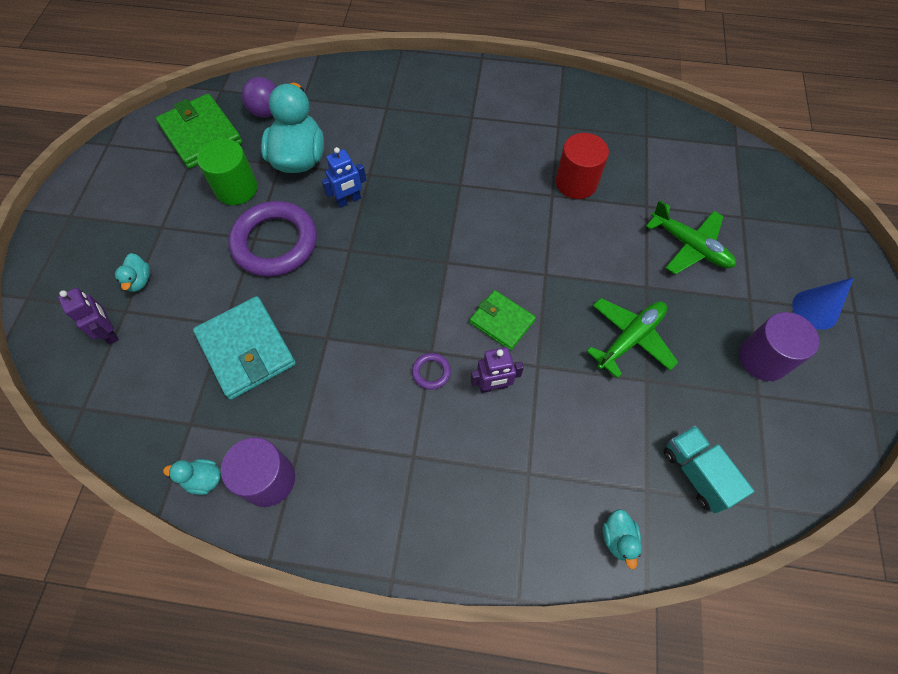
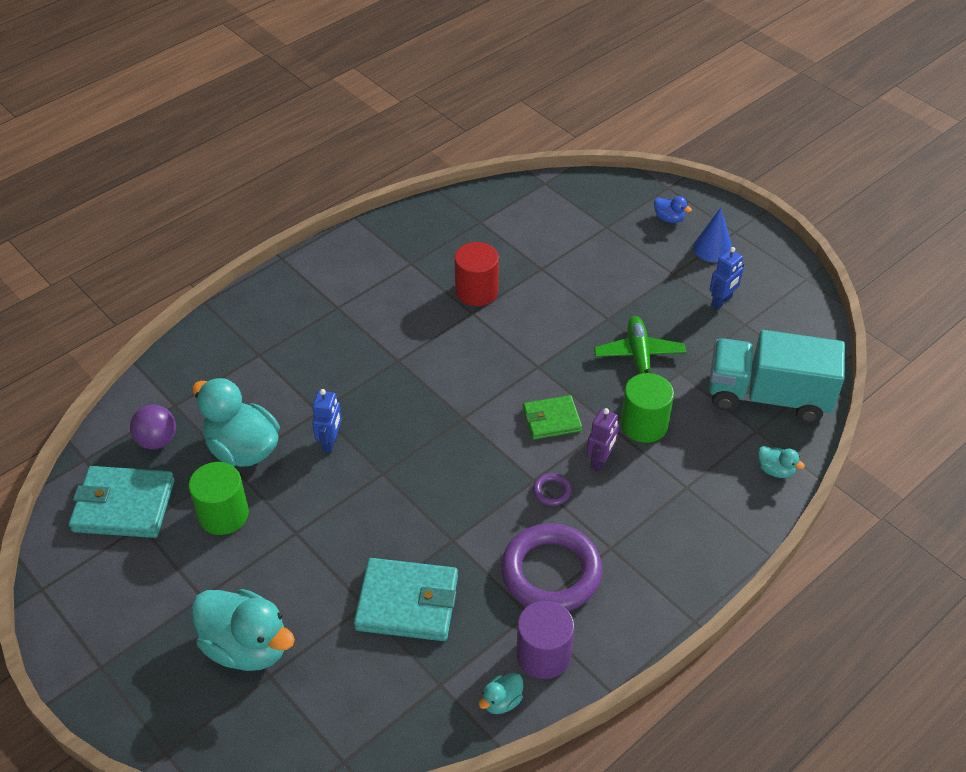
camera: 50 degrees left, 15 degrees down
(110, 332) = (281, 699): purple robot -> none
(139, 281) = (247, 646): turquoise duck -> turquoise duck, size x2.23
(201, 134) = (124, 506): green wallet -> turquoise wallet
(275, 243) = (317, 520): purple ring -> purple ring (551, 572)
(563, 392) = (644, 424): none -> green cylinder
(690, 246) = (600, 271): green plane -> none
(696, 473) = (768, 396): turquoise truck -> turquoise truck, size x1.83
(763, 358) = (721, 301): purple cylinder -> blue robot
(807, 253) = (669, 218): none -> blue duck

